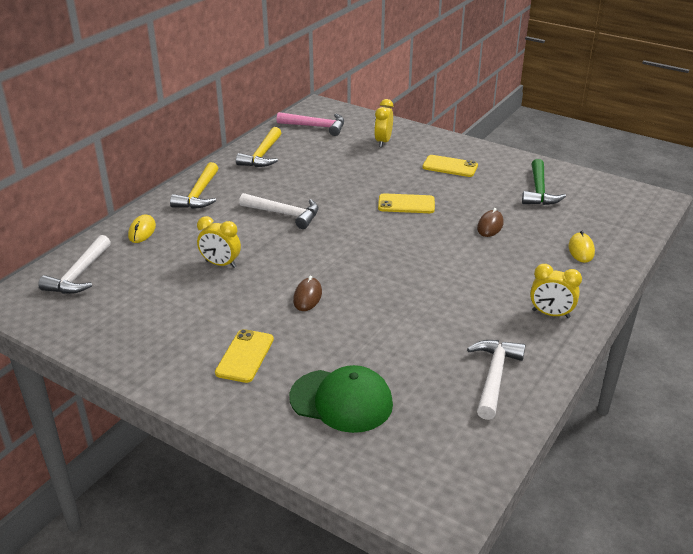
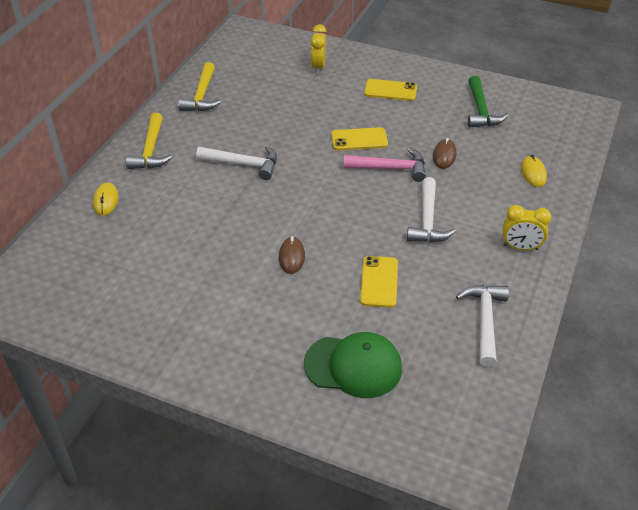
camera: 10 degrees left, 10 degrees up
(79, 275) = (57, 260): white hammer -> white hammer (427, 220)
(221, 264) = (197, 230): yellow clock -> none
(245, 356) = (250, 331): yellow phone -> yellow phone (379, 282)
(316, 127) = (247, 55): pink hammer -> pink hammer (391, 168)

